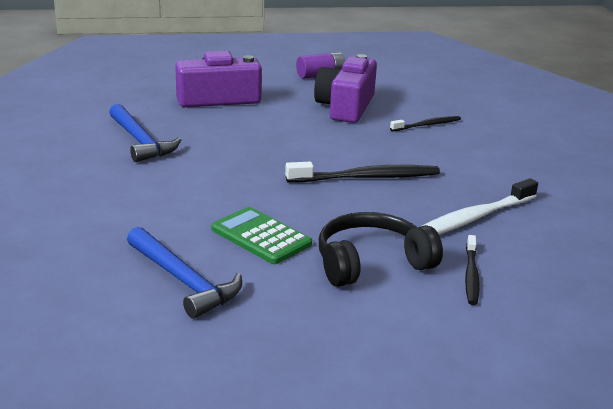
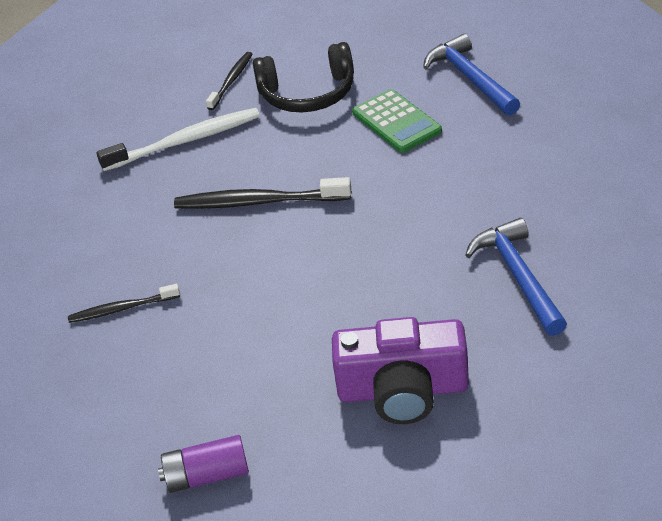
camera: 160 degrees left, 15 degrees up
(346, 107) = (212, 361): purple camera -> none

